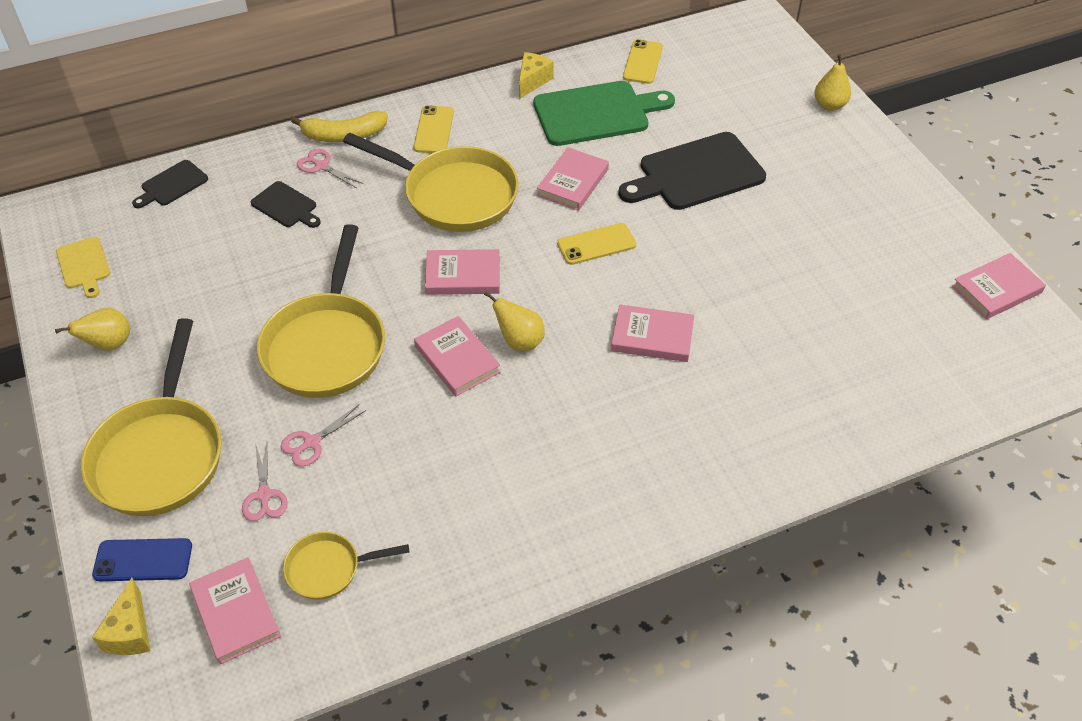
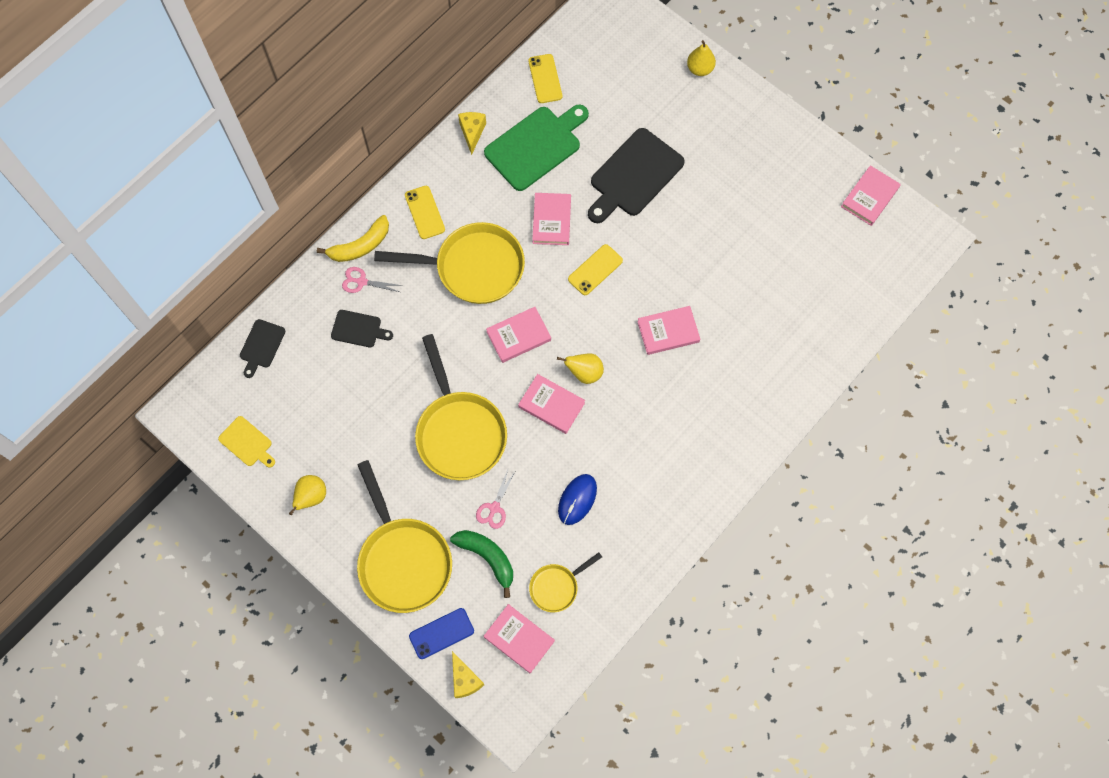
camera: 25 degrees left, 20 degrees up
(264, 495) = (487, 557): pink scissors -> green banana
(423, 475) = (577, 499): none -> blue mouse

